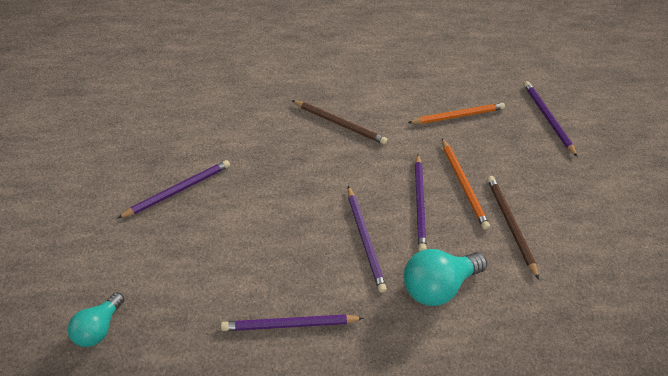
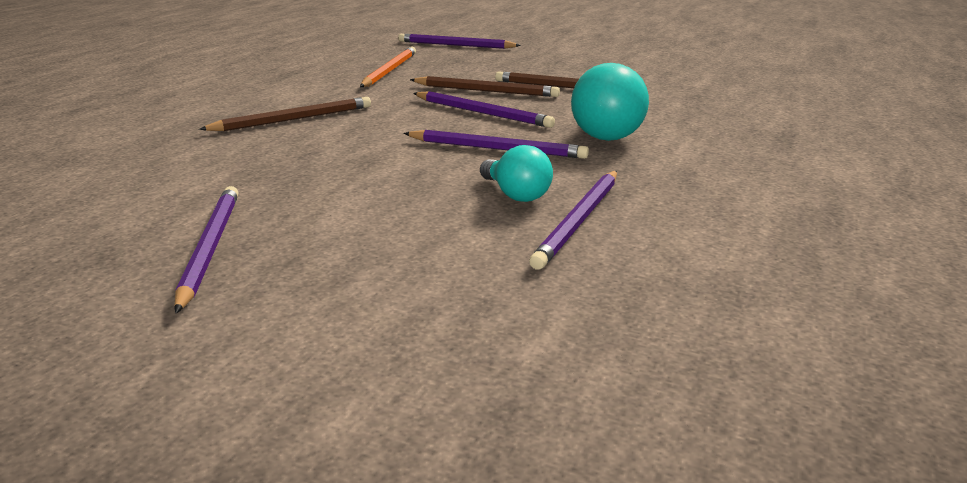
camera: 55 degrees left, 25 degrees down
(99, 327) = (406, 396): turquoise light bulb -> turquoise light bulb (516, 194)
(463, 184) = (486, 91): orange pencil -> brown pencil

